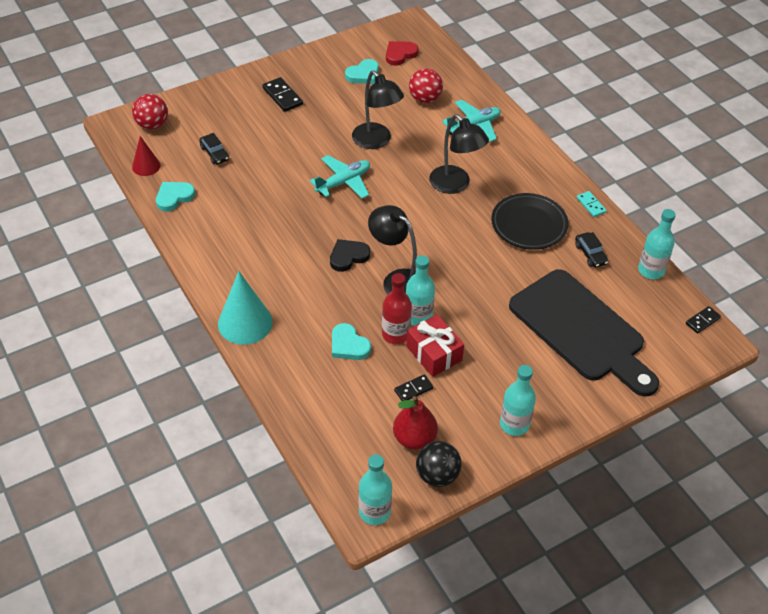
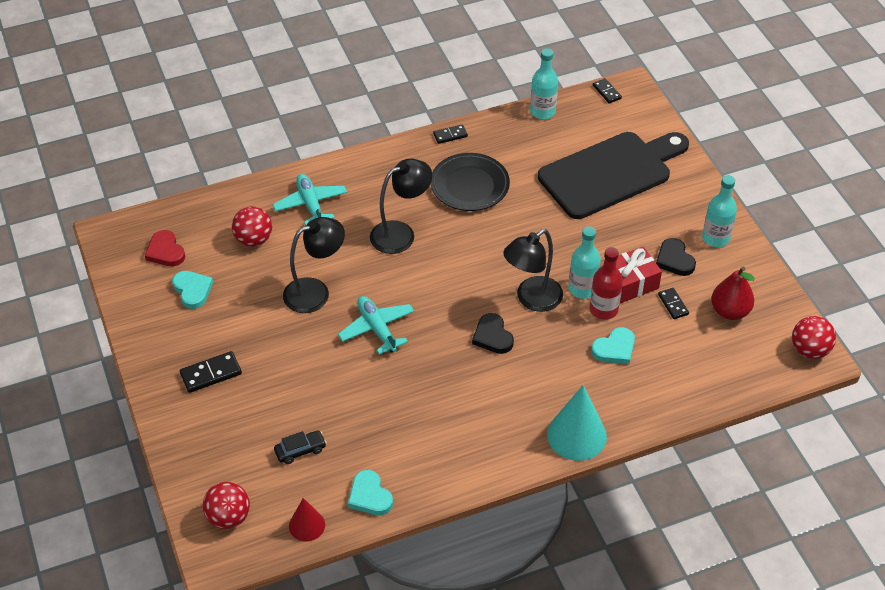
camera: 80 degrees left, 0 degrees up
(374, 512) = (809, 350): turquoise bottle -> red ball
(437, 475) = (770, 300): black ball -> none
(474, 389) = (674, 260): none -> black heart
(590, 254) = (516, 148): black car -> none
(591, 205) = (450, 135): turquoise domino -> black domino

